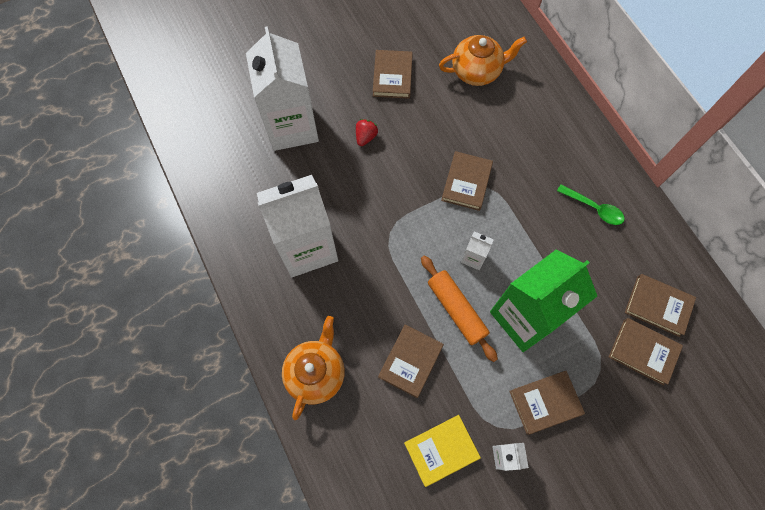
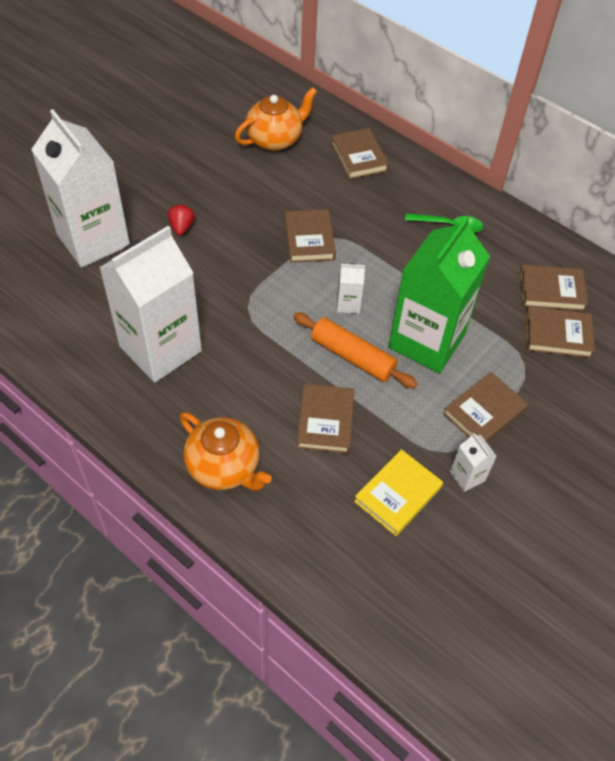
camera: 25 degrees left, 15 degrees down
(316, 373) = (224, 467): orange teapot -> orange teapot turned 135 degrees clockwise
(392, 76) = (187, 166): brown book -> brown book (359, 157)

